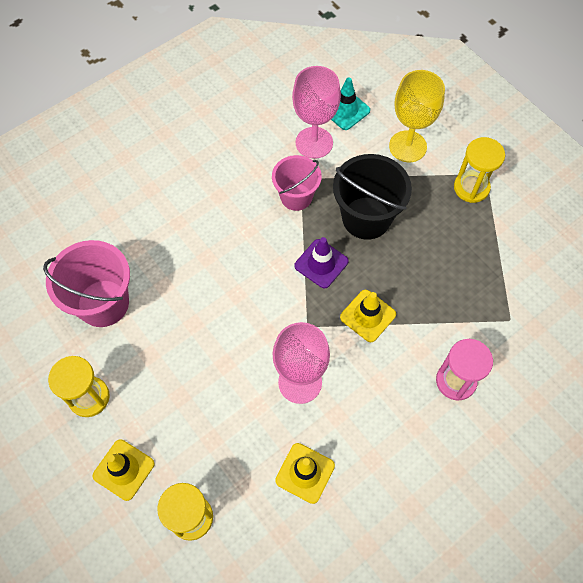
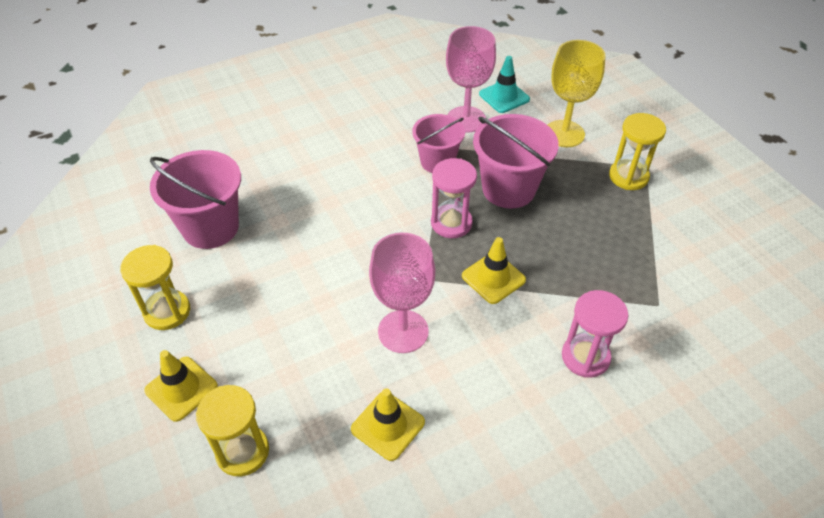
camera: 10 degrees right, 15 degrees down
(321, 263) = (451, 223): purple traffic cone -> pink hourglass
(366, 218) = (508, 189): black bucket -> pink bucket

